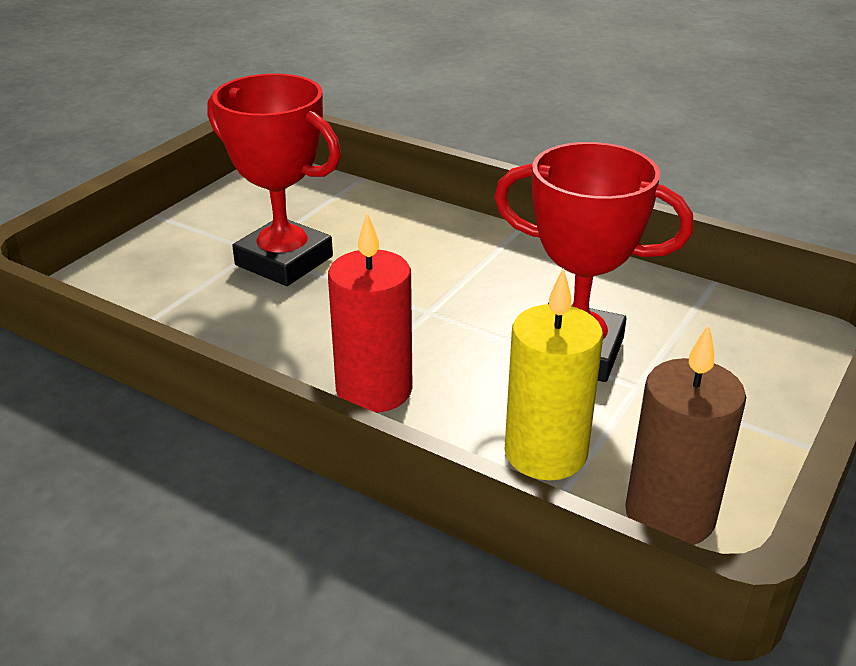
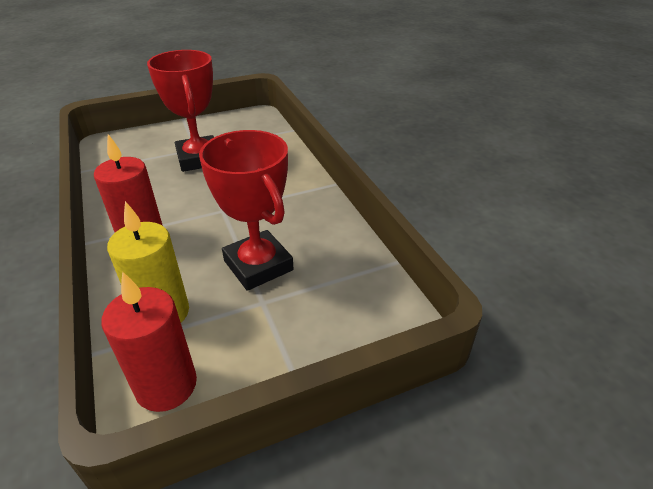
camera: 35 degrees right, 5 degrees up
(669, 515) = (166, 385): brown candle -> red candle

